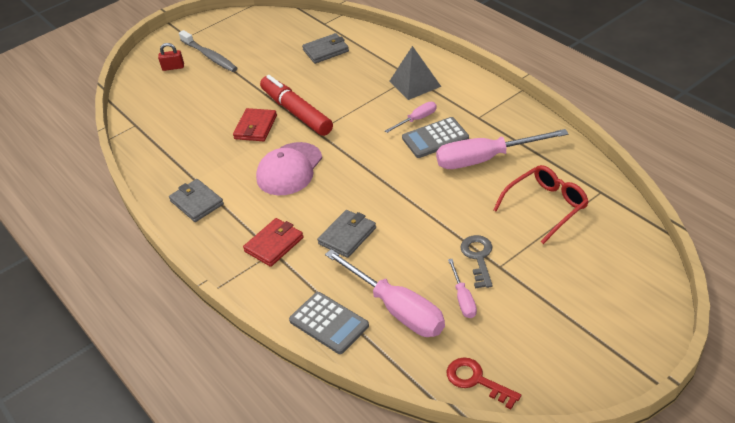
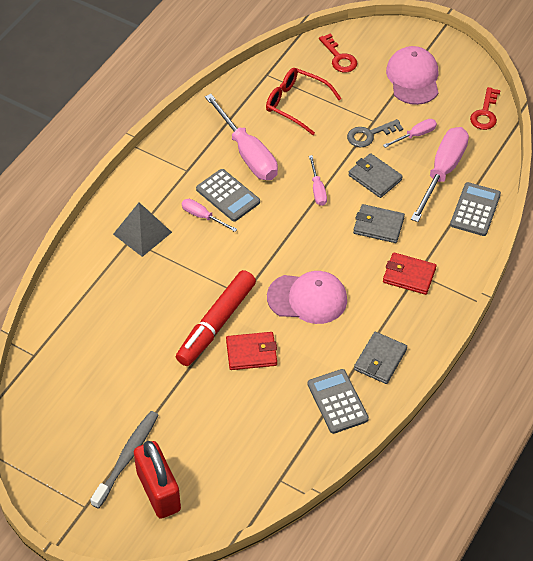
camera: 115 degrees left, 10 degrees up
(173, 67) = (158, 491): red padlock -> red padlock, size x2.13
(176, 168) = (337, 401): none -> grey calculator
(326, 51) = (94, 334): grey wallet -> grey wallet (375, 177)
(416, 200) = (317, 189): none -> pink screwdriver
(562, 321) = (413, 78): none -> pink cap
(616, 258) = (339, 57): none -> red key

